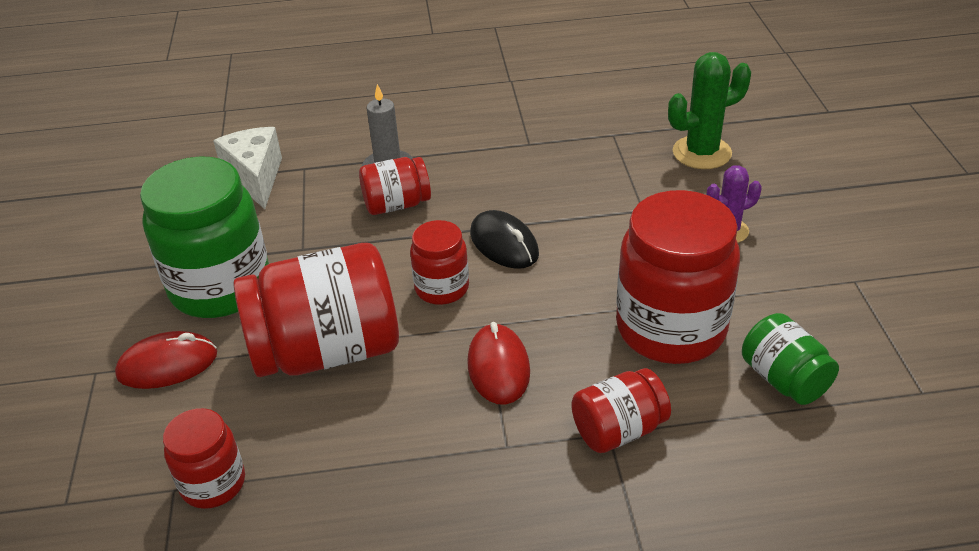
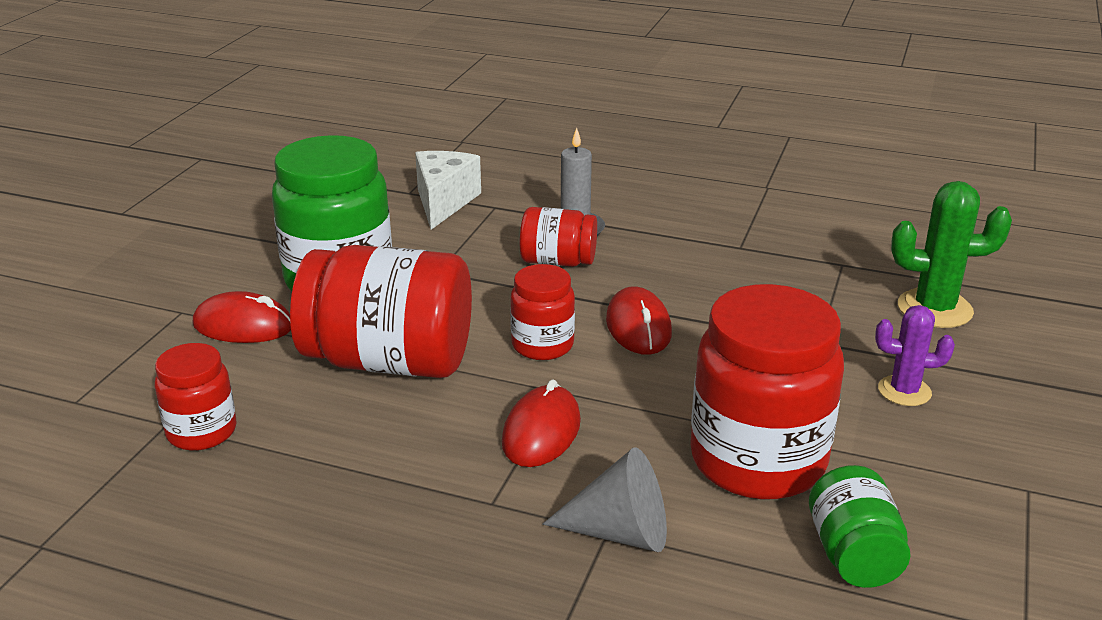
camera: 25 degrees right, 10 degrees down
(504, 244) = (638, 327): black mouse -> red mouse
(618, 430) = (620, 532): red jar -> grey cone

